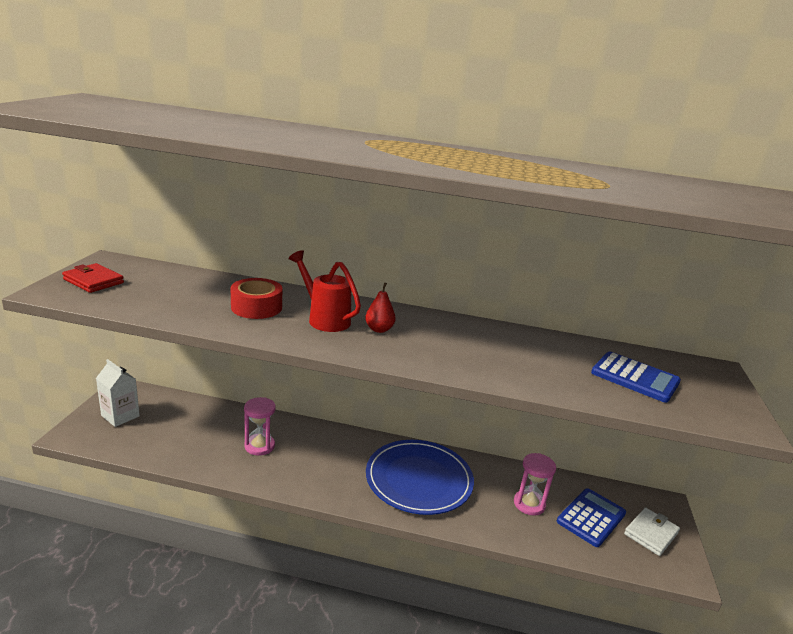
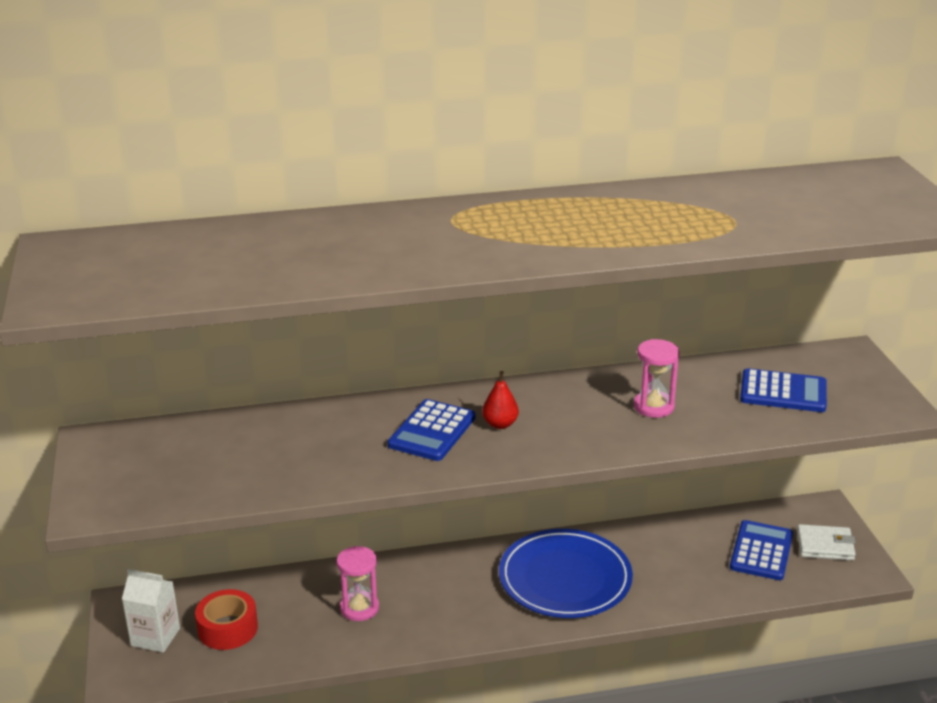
camera: 20 degrees left, 5 degrees up
(93, 281) = (118, 476): red wallet -> none
(256, 307) = (344, 443): red tape -> red tape (228, 628)
(325, 319) = (432, 431): red watering can -> blue calculator
(529, 504) = (693, 560): pink hourglass -> pink hourglass (653, 406)
(651, 533) = (825, 546): white wallet -> white wallet turned 75 degrees clockwise

